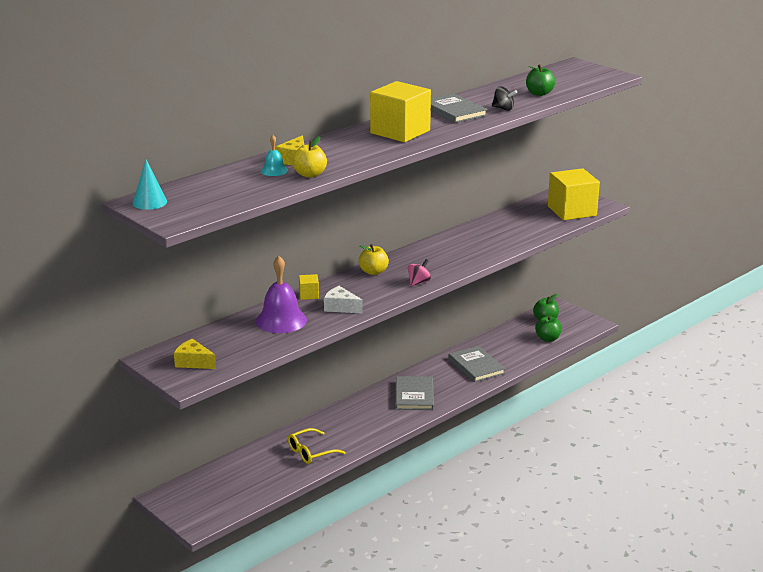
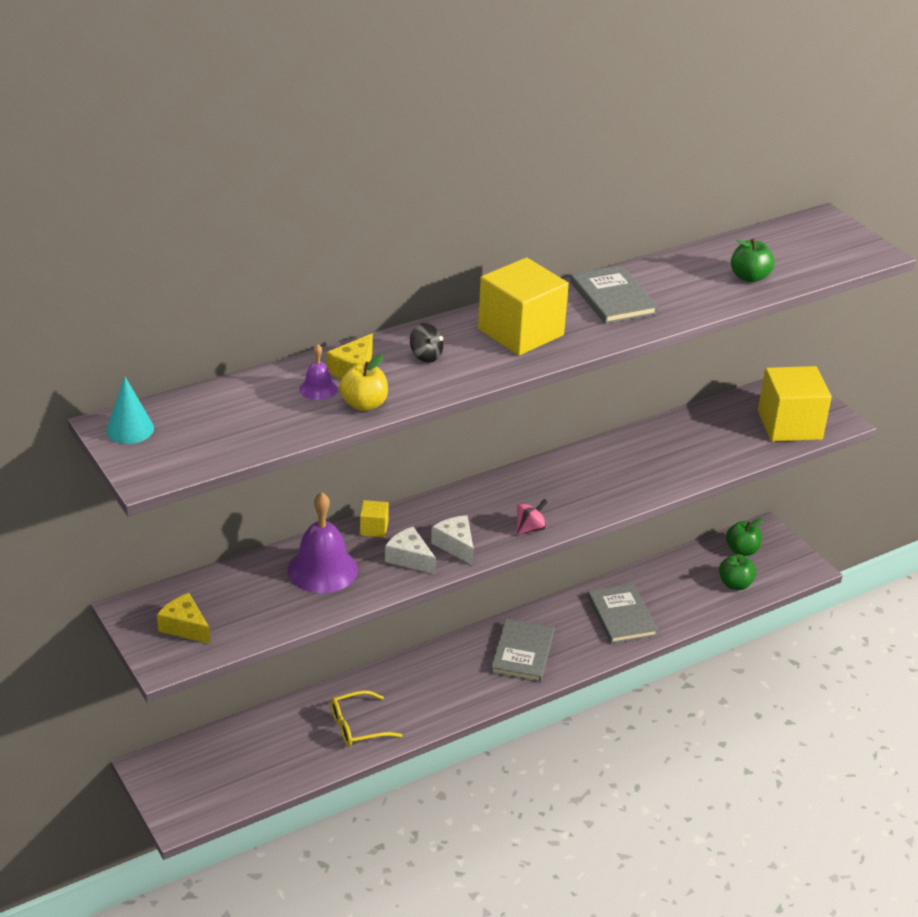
camera: 10 degrees right, 10 degrees up
(274, 170) = (318, 389): turquoise bell -> purple bell
(370, 297) = (455, 545): none -> white cheese
(373, 272) = (474, 499): yellow apple -> none
(503, 109) = (685, 303): black spinning top -> black spinning top (425, 356)

